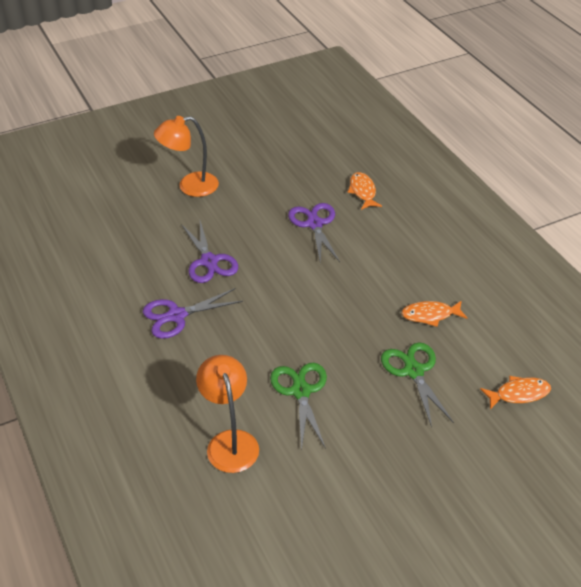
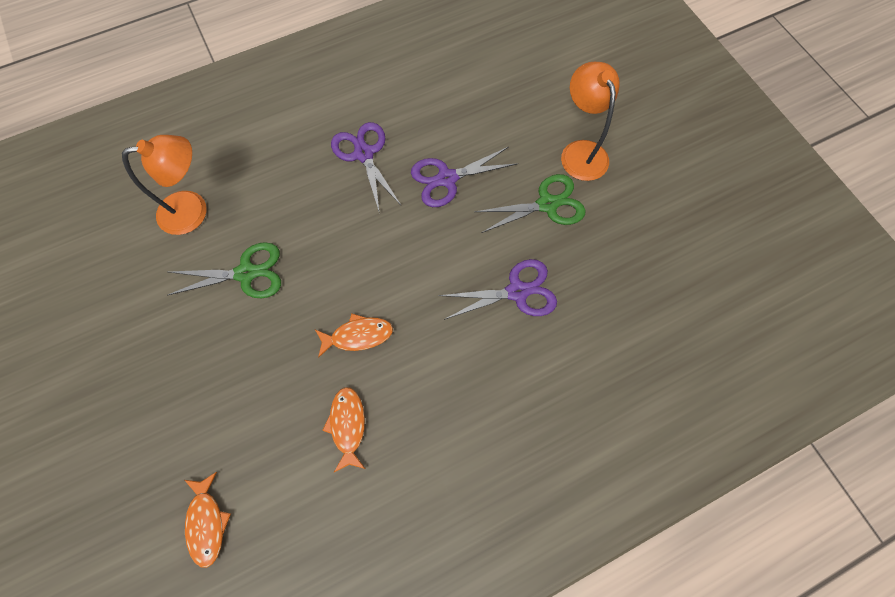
camera: 90 degrees right, 25 degrees up
(363, 191) = (590, 356): orange fish -> orange fish (358, 335)
(413, 371) = (259, 395): green scissors -> green scissors (547, 204)

